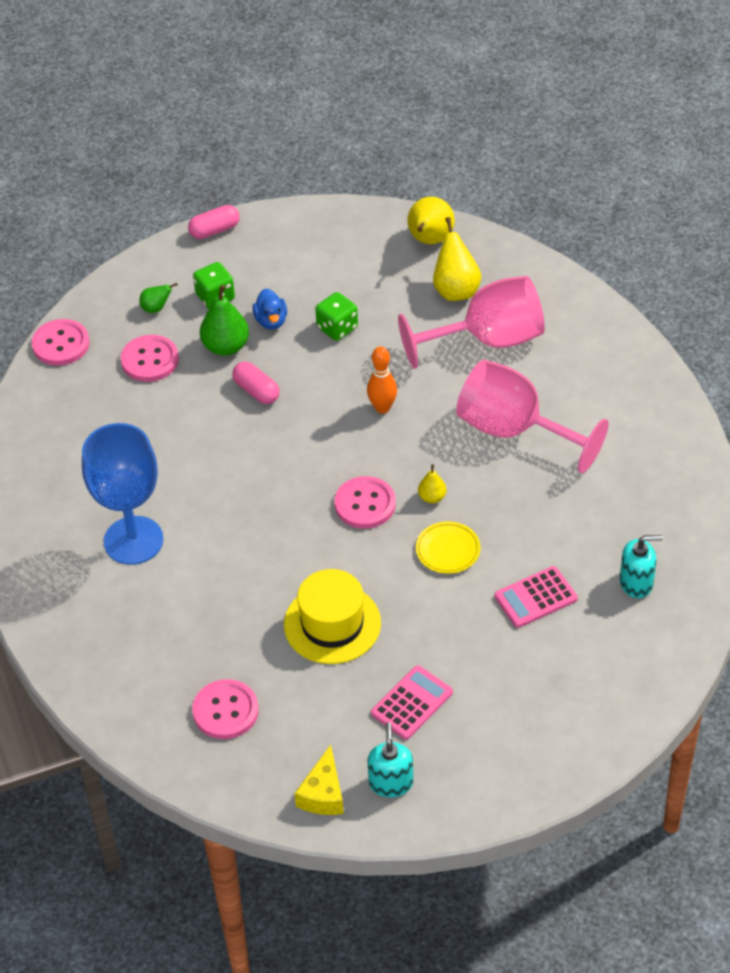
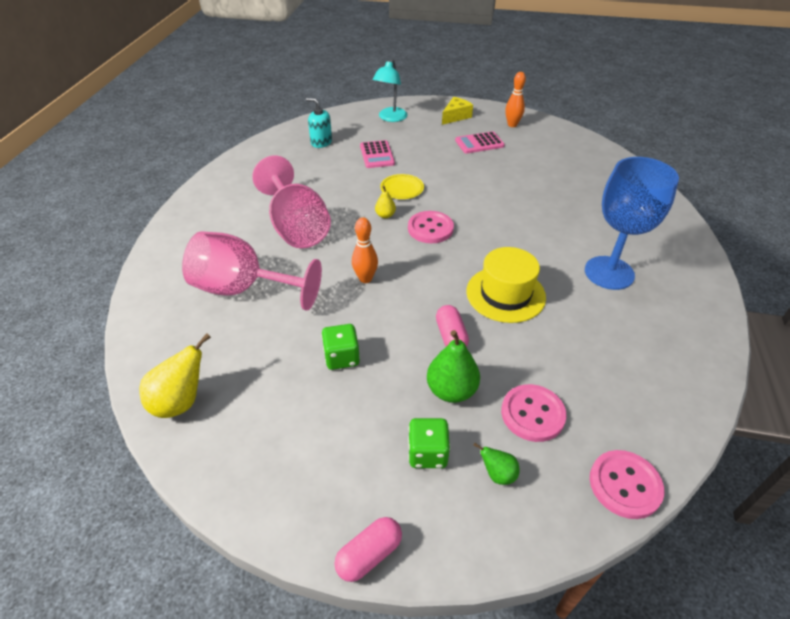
camera: 150 degrees left, 5 degrees down
(214, 230) = (369, 554): pink capsule -> pink capsule turned 45 degrees counterclockwise
(225, 711) = (584, 173): pink button -> none
(271, 321) = (392, 395): blue duck -> none
(323, 794) = (548, 132): yellow cheese -> yellow cheese (455, 116)
(332, 624) = (497, 184): yellow hat -> yellow hat (505, 294)
(391, 782) = (512, 125): turquoise soap dispenser -> orange bowling pin
(456, 290) = (218, 340): yellow pear -> none
(535, 598) = (377, 155): pink calculator -> pink calculator turned 75 degrees clockwise
(592, 696) = (390, 118): none -> turquoise lamp

